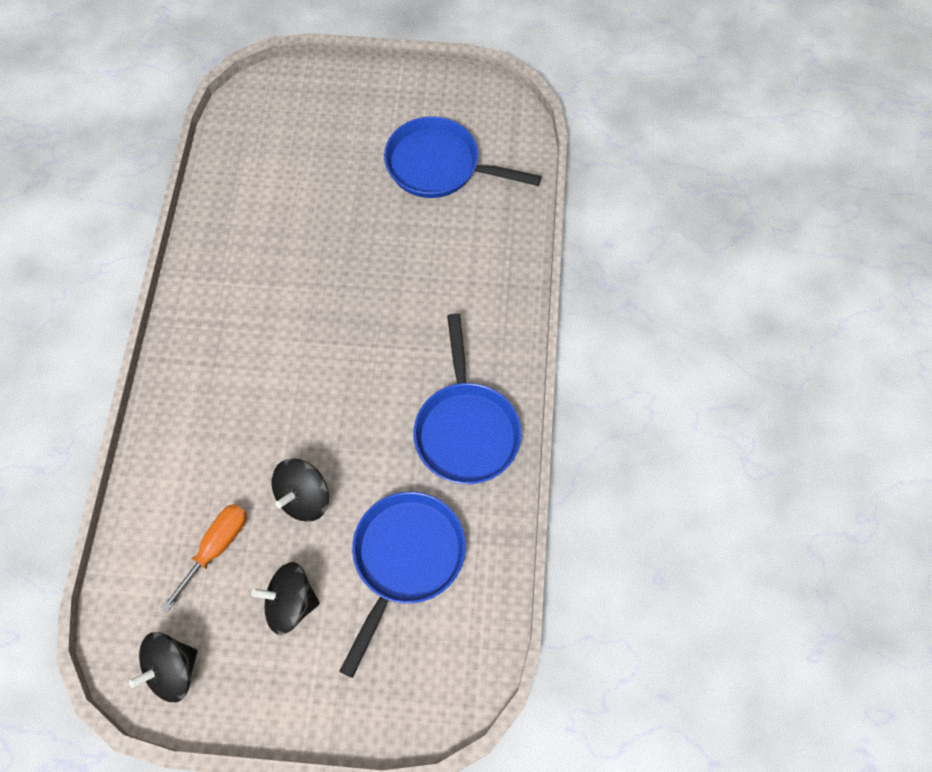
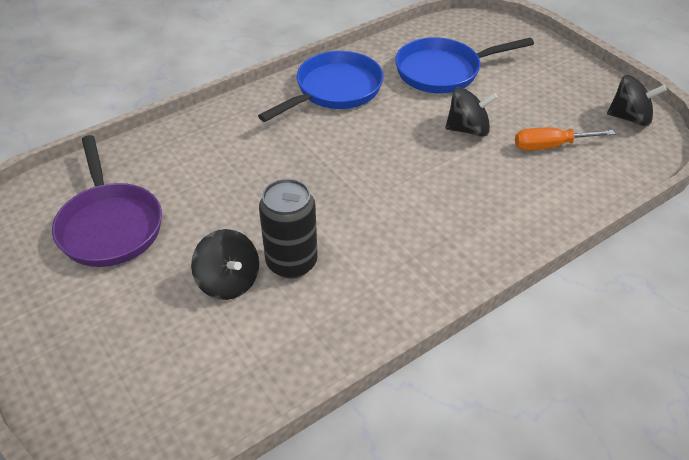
camera: 130 degrees left, 20 degrees down
(291, 602) = (529, 97): black spinning top -> black spinning top (229, 282)
(294, 250) = (291, 262): none -> black can
(440, 166) = (110, 225): blue pan -> purple pan

